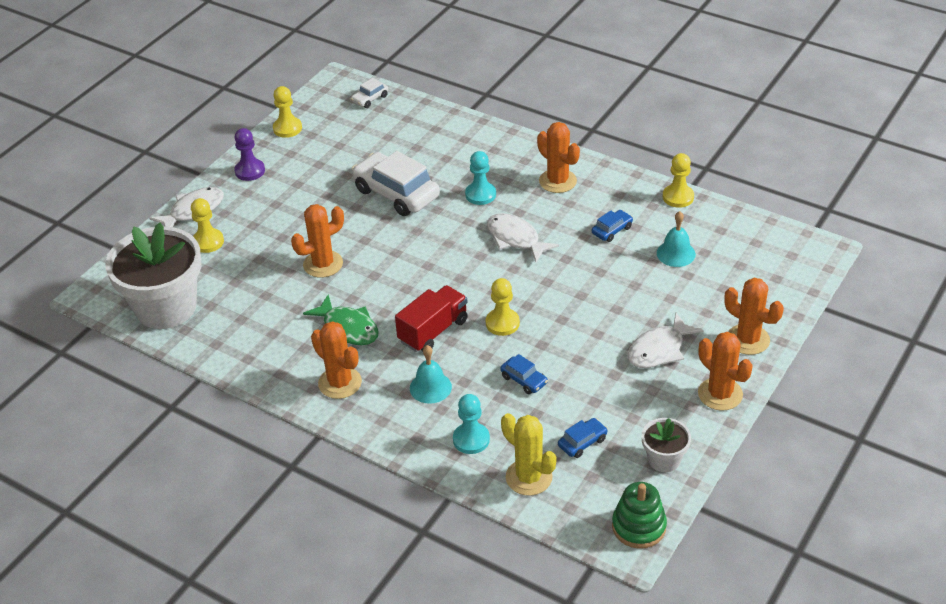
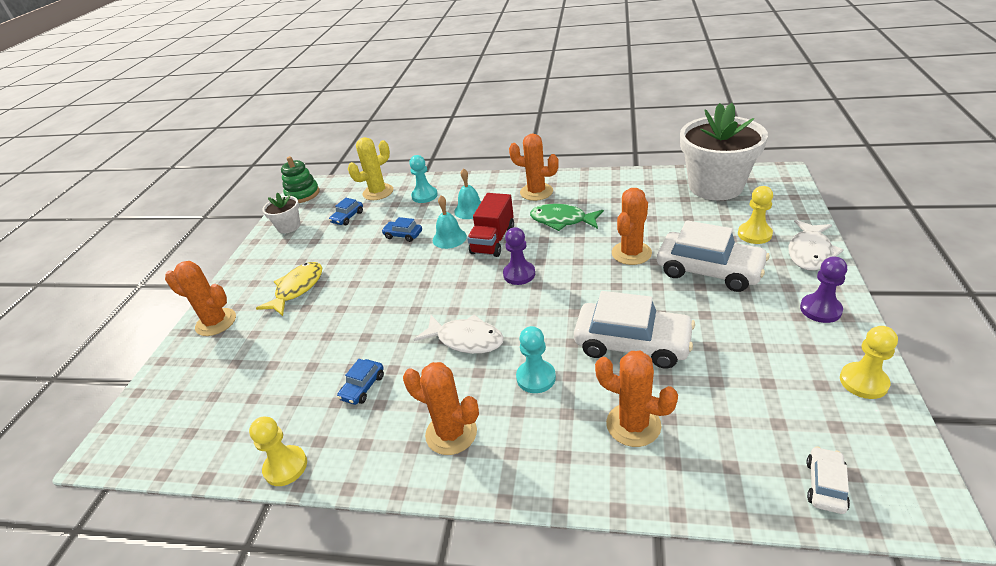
camera: 160 degrees right, 5 degrees down
(282, 225) = (709, 270): none -> white car
(435, 281) = (519, 274): none -> purple pawn
(502, 323) = (439, 264): yellow pawn -> none
(529, 477) = (378, 192): yellow cactus -> yellow cactus turned 60 degrees counterclockwise
(659, 349) = (297, 289): white fish -> yellow fish
(676, 253) = (286, 384): turquoise bell -> turquoise bell (449, 238)
(720, 394) = (245, 275): orange cactus -> orange cactus (633, 425)

